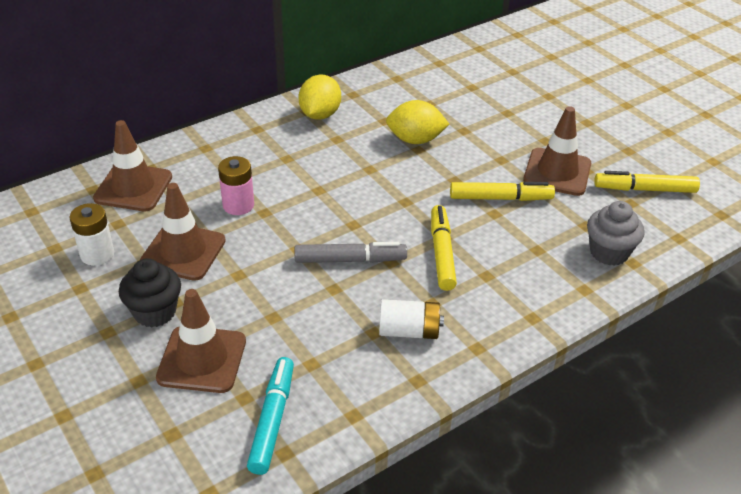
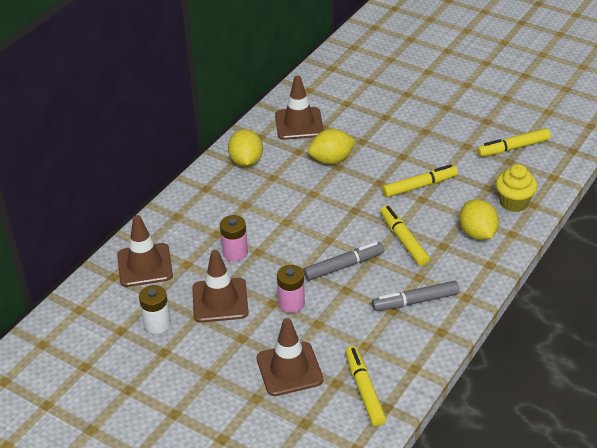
camera: 20 degrees left, 0 degrees up
(155, 312) = (232, 349): black cupcake -> none
(260, 282) = (291, 303): none -> pink battery
(272, 420) = (364, 390): turquoise marker -> yellow marker
(409, 331) = (415, 301): white battery -> grey marker
(539, 274) = (477, 233): none -> yellow lemon
(557, 172) = (447, 154): brown traffic cone -> brown traffic cone (299, 124)
(609, 252) = (514, 202): grey cupcake -> yellow cupcake

